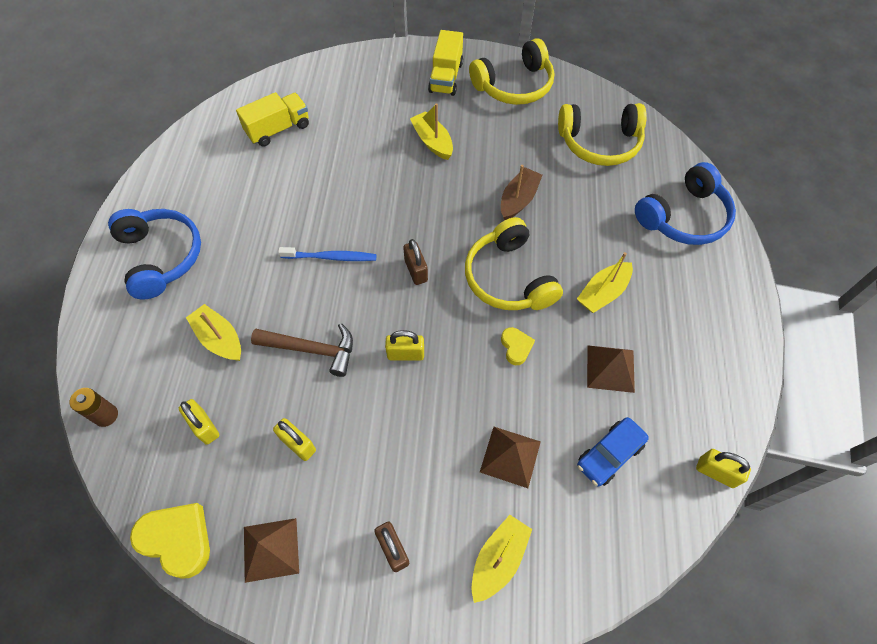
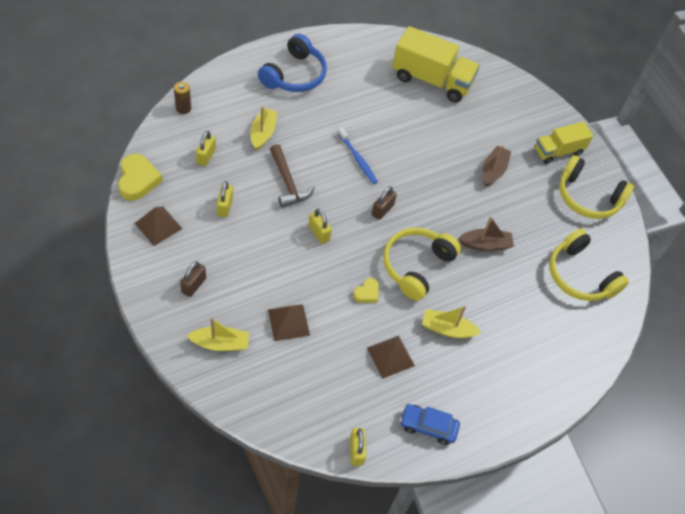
camera: 50 degrees right, 5 degrees down
(278, 129) = (431, 80): yellow truck -> yellow truck, size x1.62
(432, 141) = (493, 170): yellow boat -> brown boat
(609, 454) = (327, 380): blue car -> blue car (428, 426)
(683, 217) = (555, 359): blue headphones -> none

